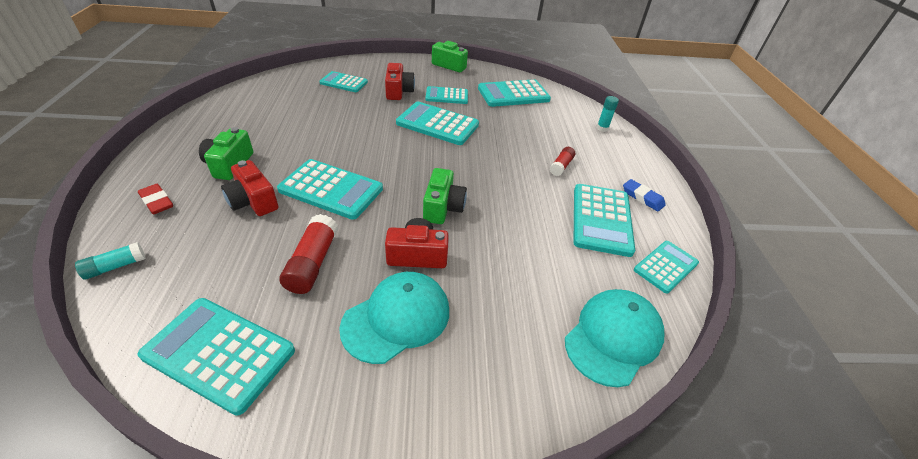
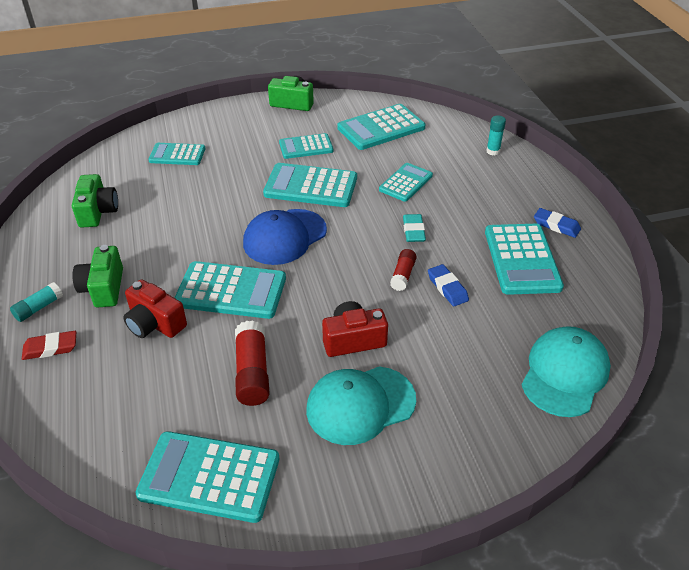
camera: 10 degrees left, 0 degrees up
(115, 266) = (53, 424): turquoise glue stick -> turquoise glue stick (39, 308)
(157, 202) = (50, 348): red eraser -> red eraser turned 45 degrees counterclockwise
(397, 157) = (284, 237): none -> blue cap
(397, 318) = (360, 405): turquoise cap -> turquoise cap turned 150 degrees counterclockwise
(398, 91) = (247, 153): red camera -> none
(443, 207) = (357, 283): green camera -> green camera (97, 212)
(510, 175) = (413, 231): none -> turquoise eraser
(523, 229) = (447, 288): none -> blue eraser
(561, 166) = (463, 208): red glue stick -> red glue stick (403, 275)
(665, 267) = (596, 294): turquoise calculator -> turquoise calculator (406, 183)

